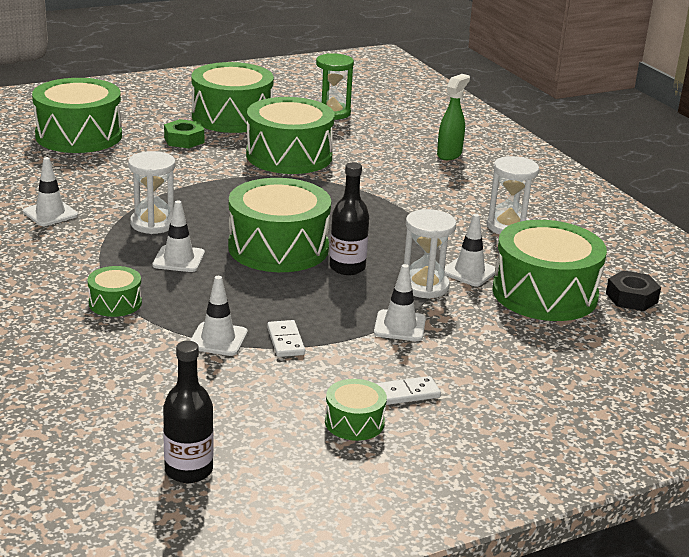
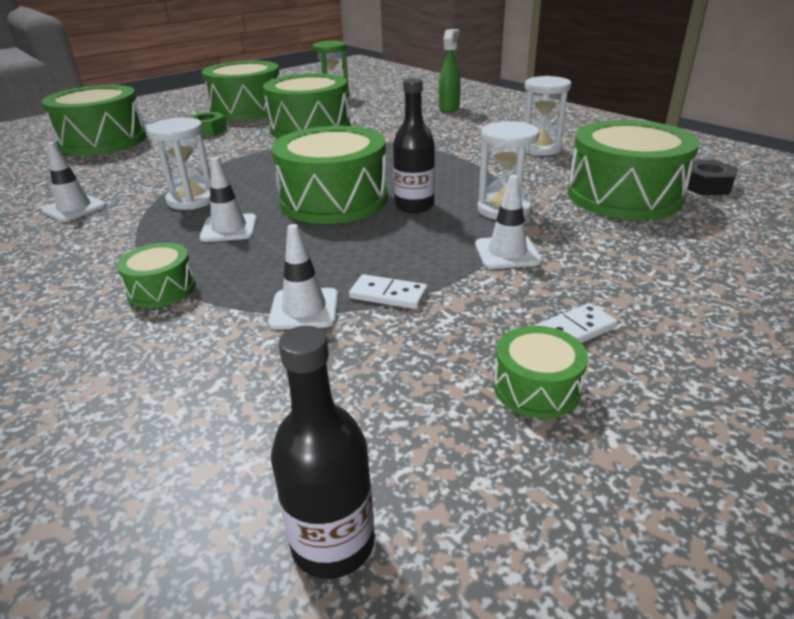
camera: 10 degrees left, 5 degrees up
(286, 341) = (388, 295): white domino -> white domino turned 45 degrees counterclockwise
(469, 272) = (537, 189): white traffic cone -> none

